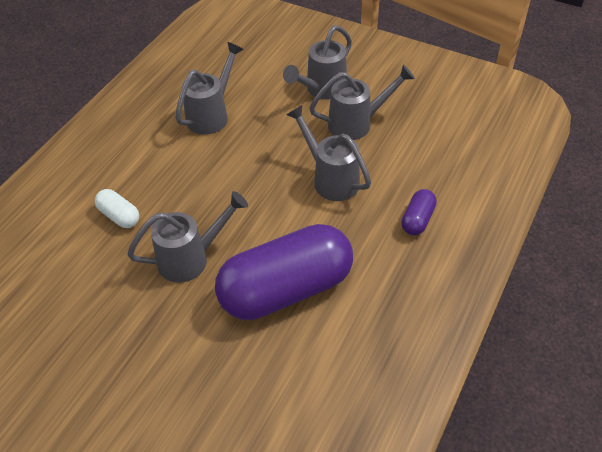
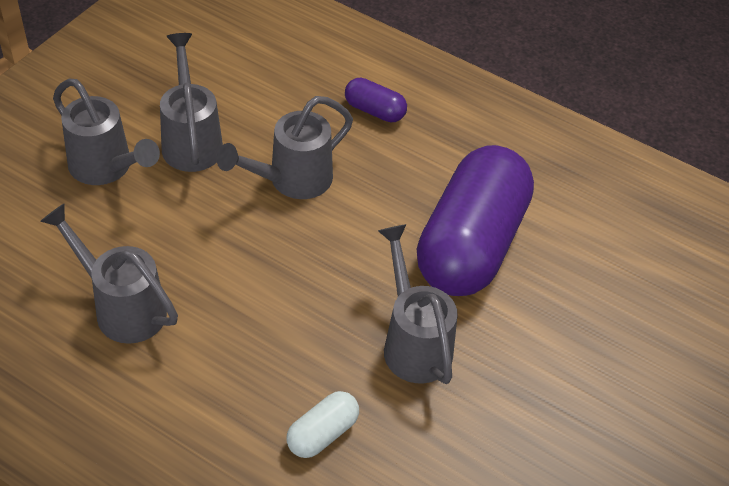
camera: 90 degrees left, 0 degrees up
(286, 290) = (471, 245): purple capsule -> purple capsule turned 45 degrees clockwise

